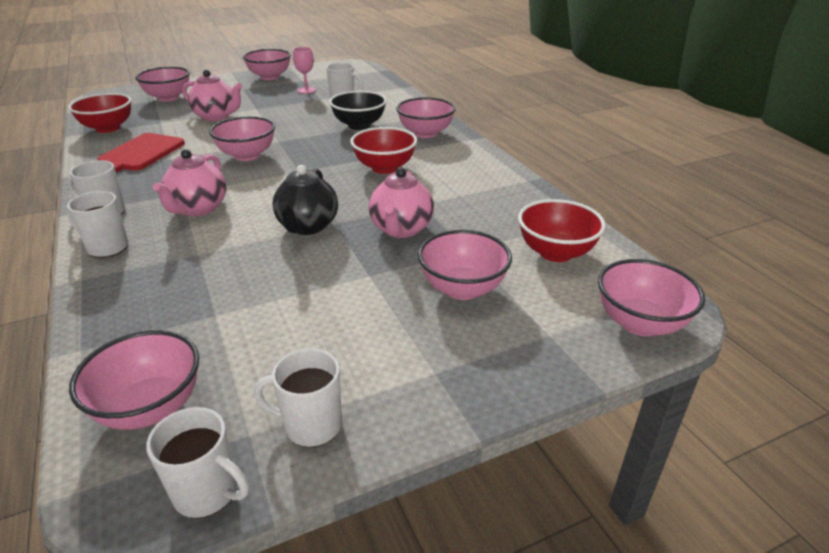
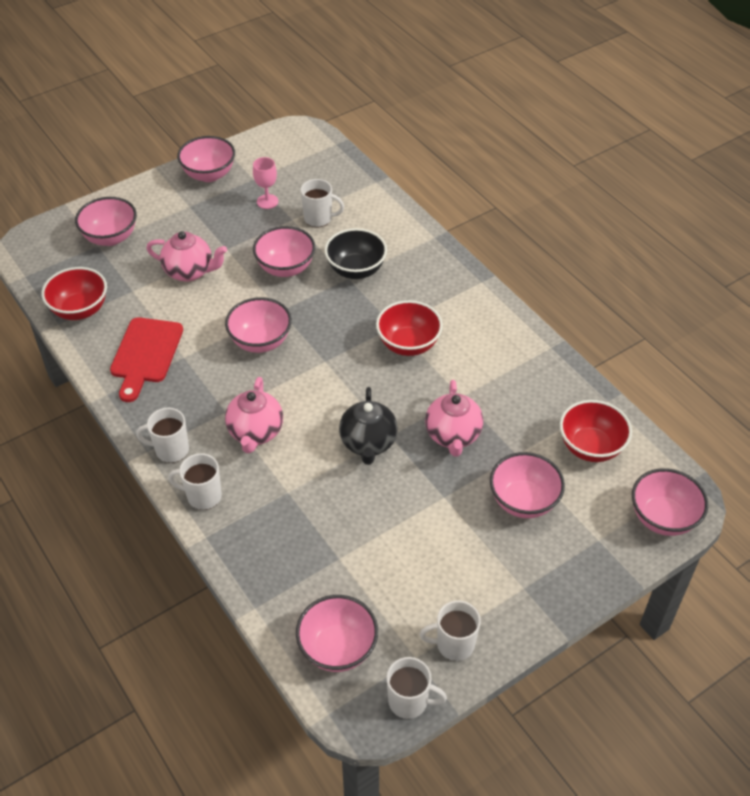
camera: 10 degrees left, 15 degrees up
(425, 133) = (431, 277): pink bowl -> pink bowl (285, 268)

